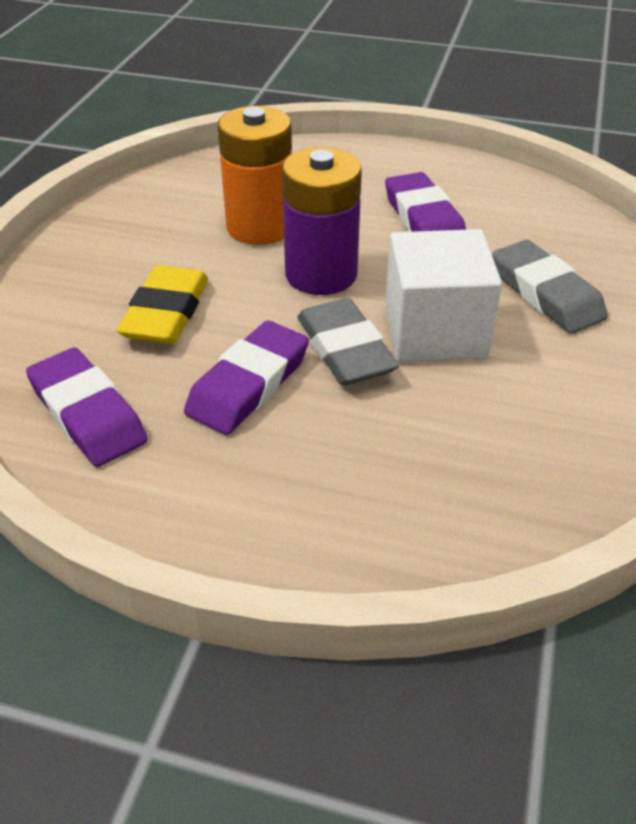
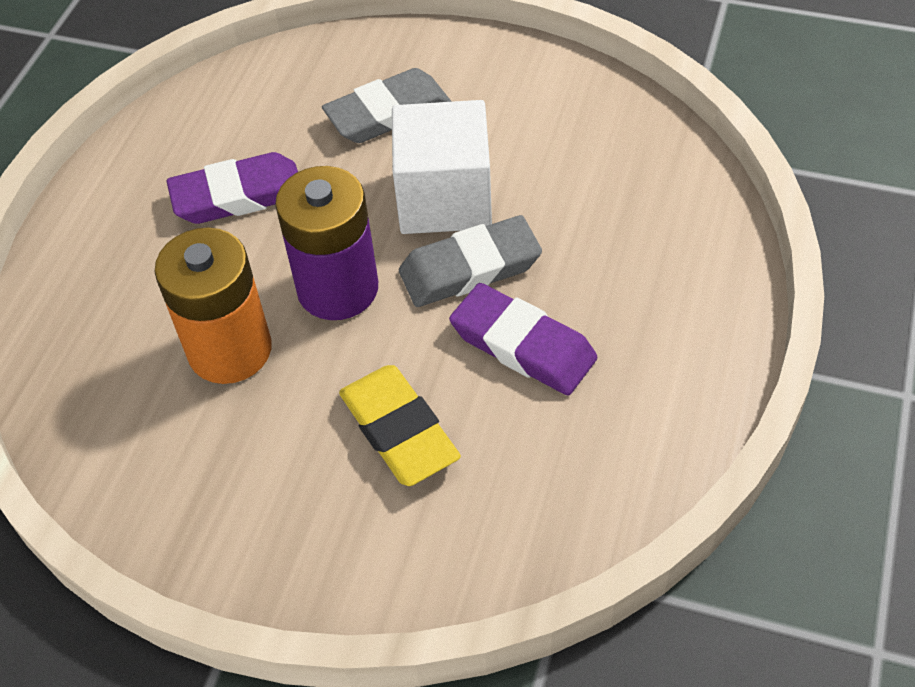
camera: 85 degrees left, 10 degrees up
(87, 414) = (570, 482): purple eraser -> none
(166, 312) = (399, 430): yellow eraser -> yellow eraser turned 45 degrees clockwise

